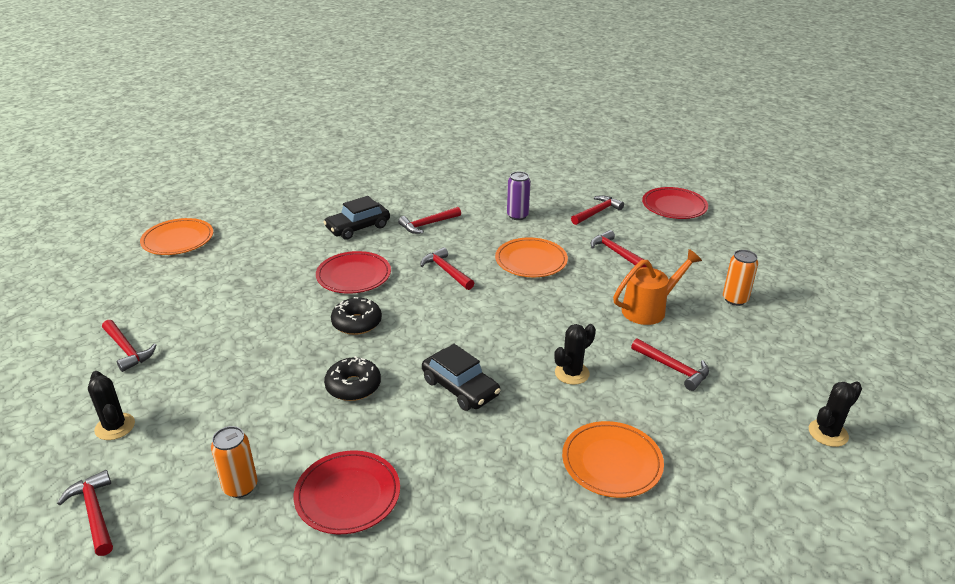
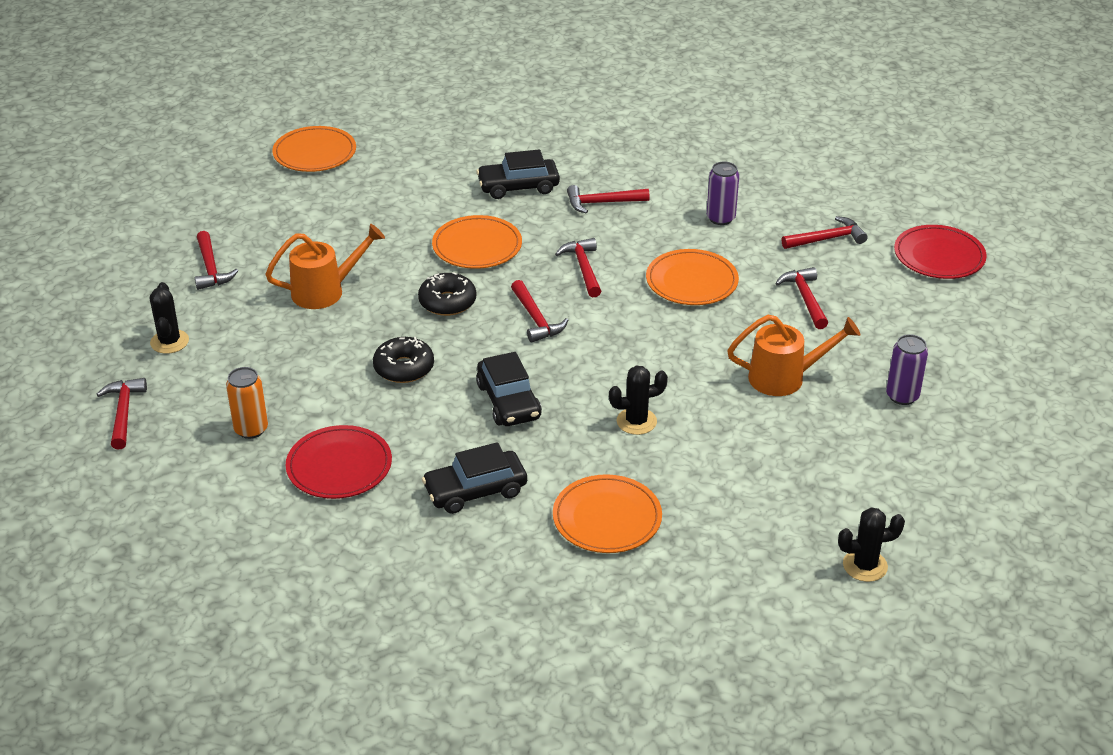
camera: 25 degrees right, 5 degrees up
(246, 342) = (325, 291): none -> orange watering can
(353, 275) = (477, 246): red plate -> orange plate
(486, 475) = (475, 490): none -> black car
(673, 368) = (753, 450): red hammer -> red hammer (536, 319)
(735, 299) = (902, 396): orange can -> purple can

